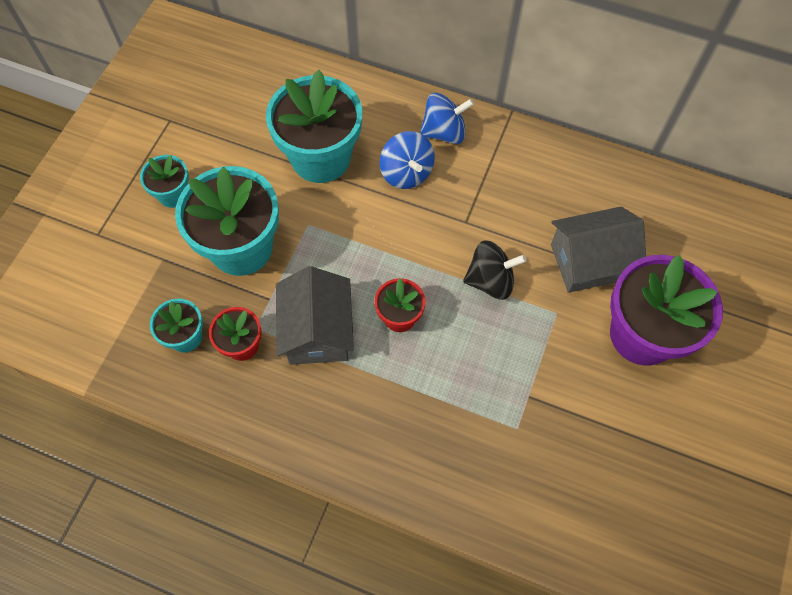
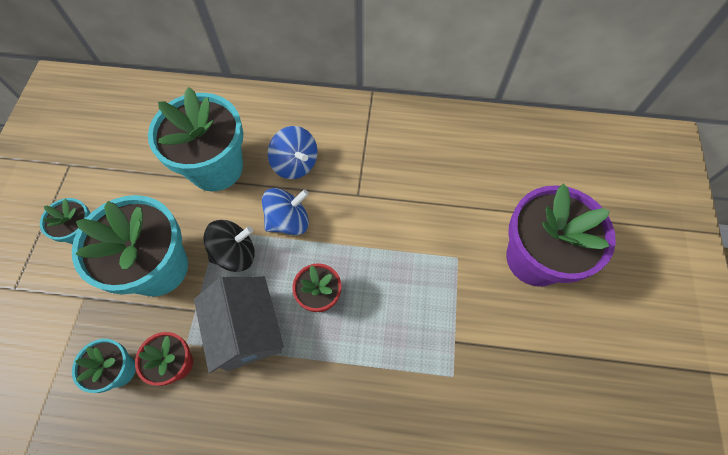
camera: 15 degrees left, 0 degrees up
(444, 132) = (319, 122): blue spinning top -> blue spinning top (288, 221)
(490, 281) = (392, 242): black spinning top -> black spinning top (235, 254)
(589, 262) = (472, 205): grey house -> none

